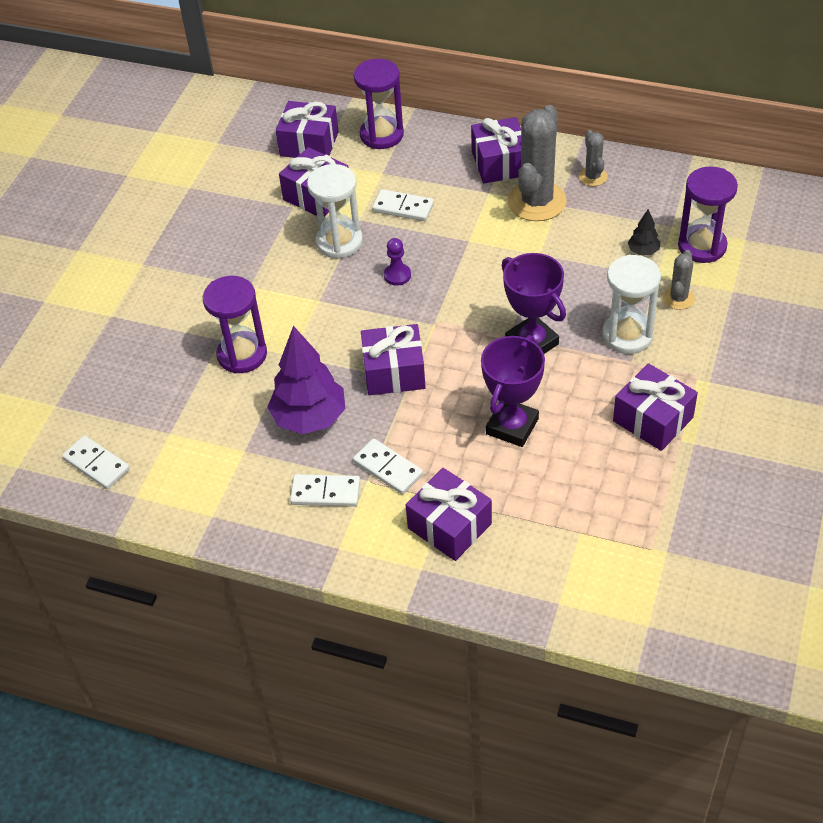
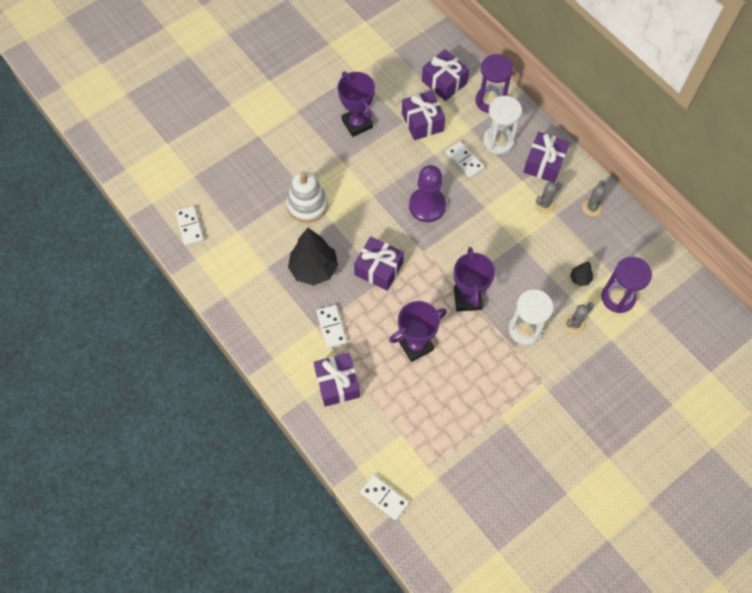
camera: 30 degrees right, 15 degrees up
(234, 237) = (357, 124): none -> purple trophy
(242, 354) = (307, 205): purple hourglass -> white stacking toy
(310, 418) = (314, 269): purple tree -> black tree
(325, 493) = (289, 320): white domino -> white domino (384, 498)
(339, 242) = (411, 162): white hourglass -> white hourglass (498, 141)
(397, 275) = (427, 206): purple pawn -> purple pawn, size x2.02
(536, 201) = (544, 204): grey cactus -> grey cactus, size x0.50
(653, 419) = (496, 392): purple gift -> none

